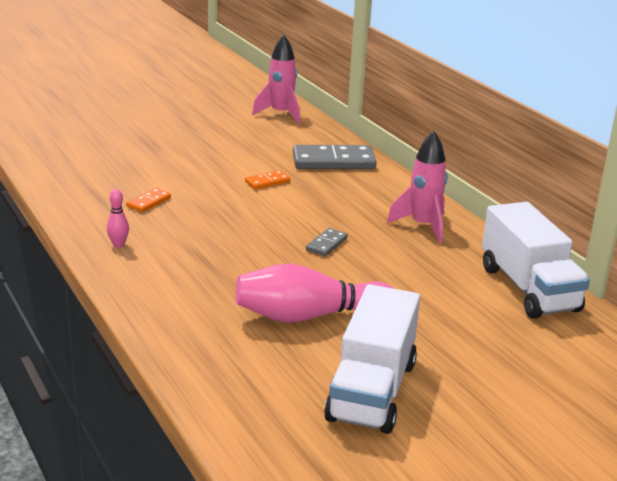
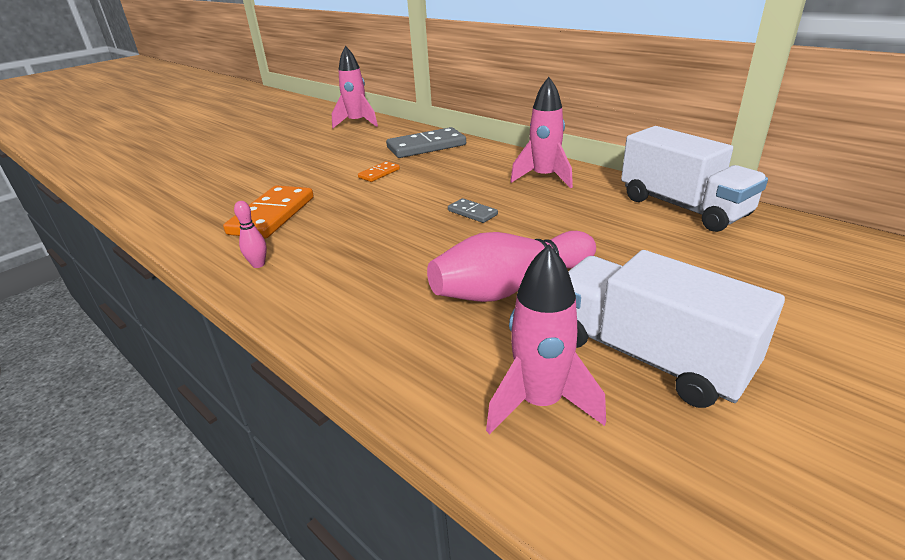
camera: 15 degrees left, 5 degrees up
(149, 202) = (272, 215): orange domino -> orange domino, size x2.03
(268, 396) = (540, 403): none -> pink rocket
(326, 244) = (472, 213): grey domino -> grey domino turned 60 degrees counterclockwise
(372, 391) = (647, 355): white truck -> white truck turned 135 degrees clockwise

